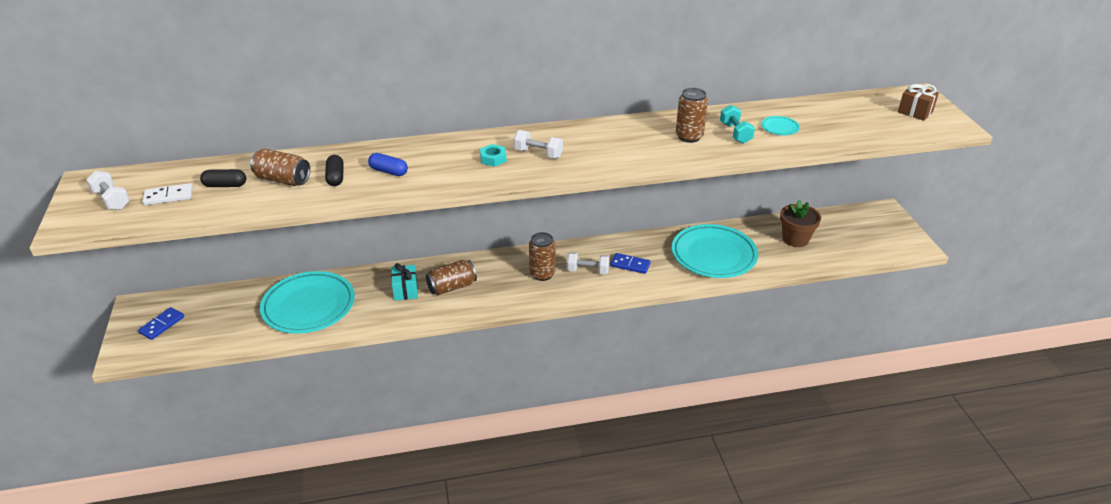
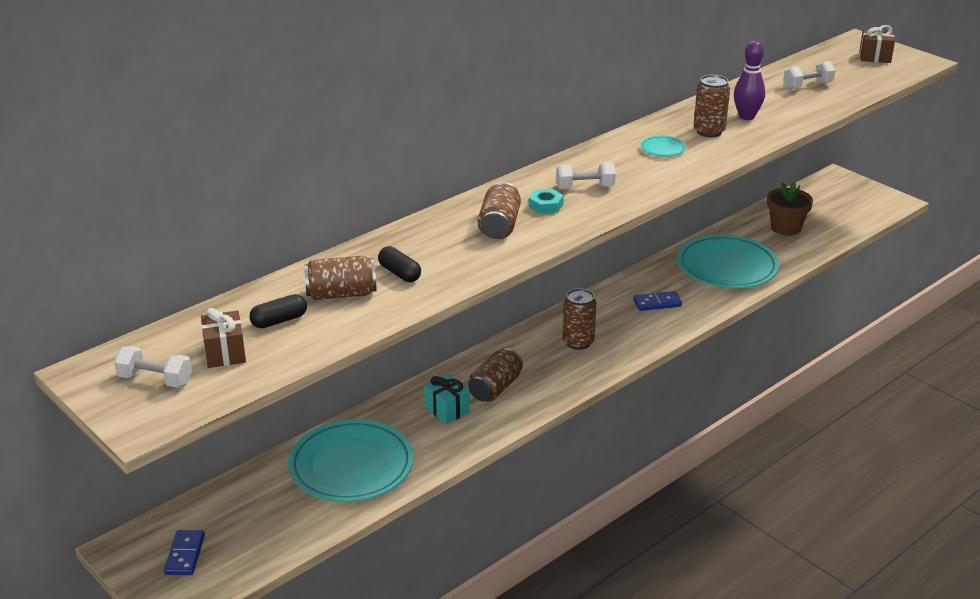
camera: 30 degrees left, 5 degrees down
(168, 196) = (225, 353): white domino -> brown gift
(388, 171) = (451, 250): blue capsule -> none
(442, 164) = (499, 226): none -> brown can
(587, 270) = (620, 323): white dumbbell -> white dumbbell (807, 86)
(735, 133) = (746, 117): turquoise dumbbell -> purple bowling pin
(779, 128) = (779, 101): turquoise plate -> turquoise plate (662, 149)

